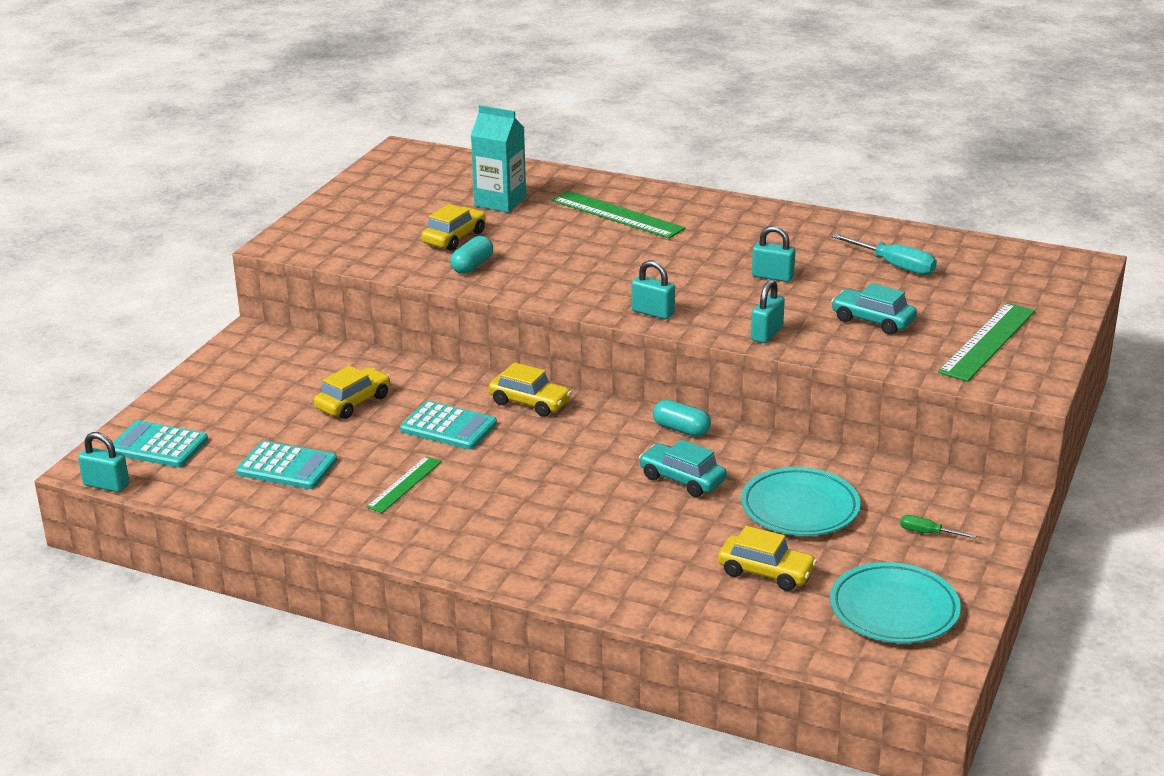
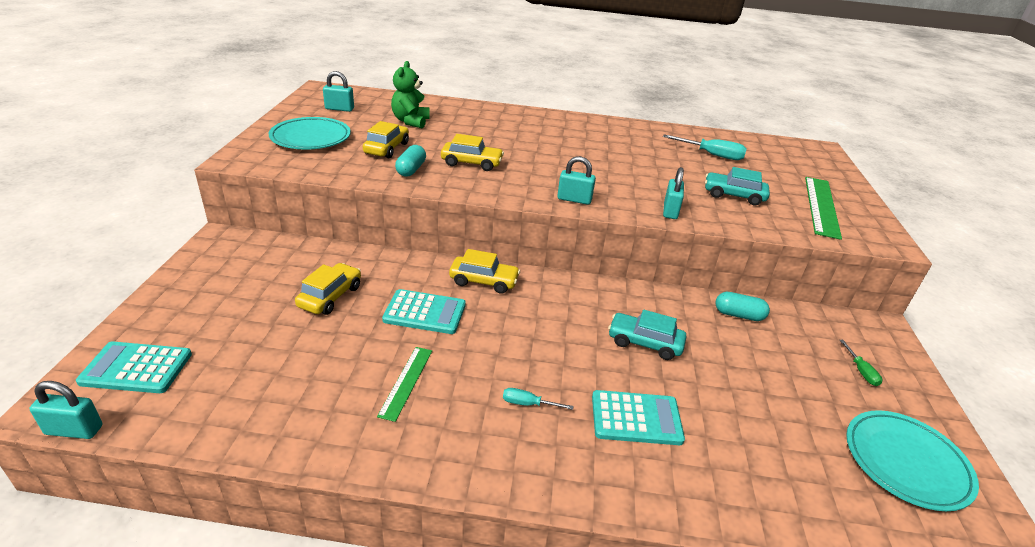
camera: 20 degrees left, 5 degrees up
(287, 467) = (281, 377): turquoise calculator -> turquoise calculator (636, 418)
(500, 202) = (410, 121): turquoise carton -> green teddy bear
(518, 515) = (528, 404): none -> turquoise screwdriver
(617, 215) = (501, 127): green ruler -> none
(681, 429) = (615, 294): turquoise capsule -> turquoise capsule (738, 315)
(766, 572) = (776, 437): yellow car -> yellow car (471, 163)
(772, 276) = (639, 166): turquoise padlock -> turquoise padlock (339, 109)
(800, 508) = (752, 359): turquoise plate -> turquoise plate (311, 138)
(927, 533) = (861, 371): green screwdriver -> green screwdriver turned 105 degrees counterclockwise

